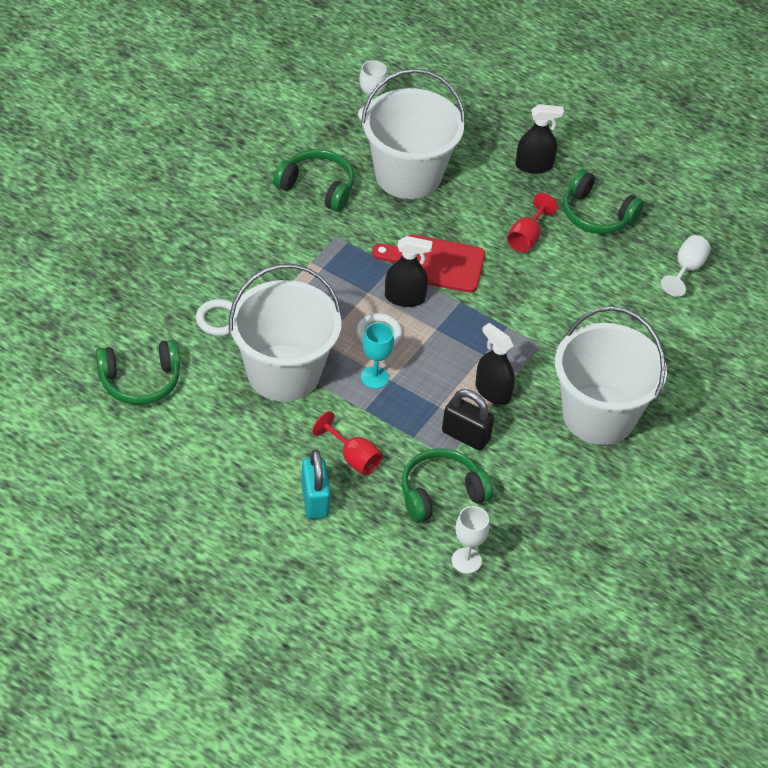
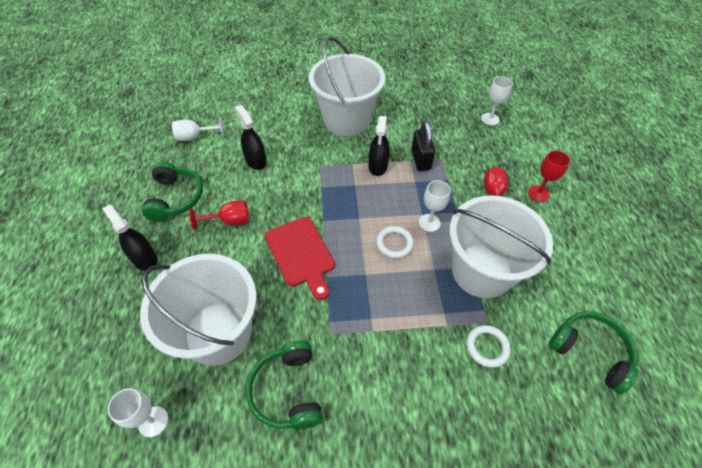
camera: 125 degrees left, 5 degrees up
(314, 500) = (538, 193): turquoise padlock -> red goblet
(375, 377) = (429, 223): turquoise goblet -> white goblet
(404, 298) = (349, 250): black spray bottle -> black spray bottle (256, 161)
(441, 493) = (467, 148): green headphones -> none

